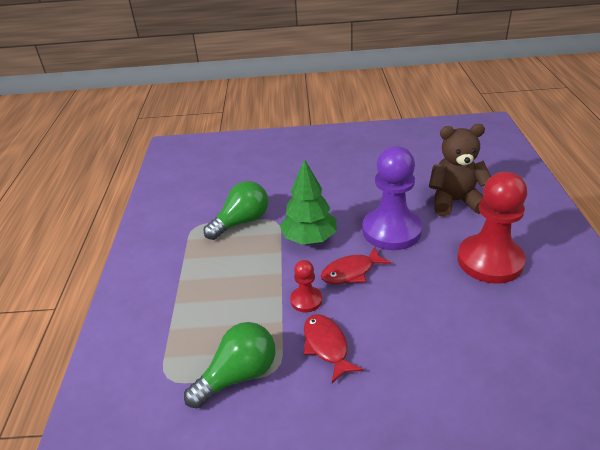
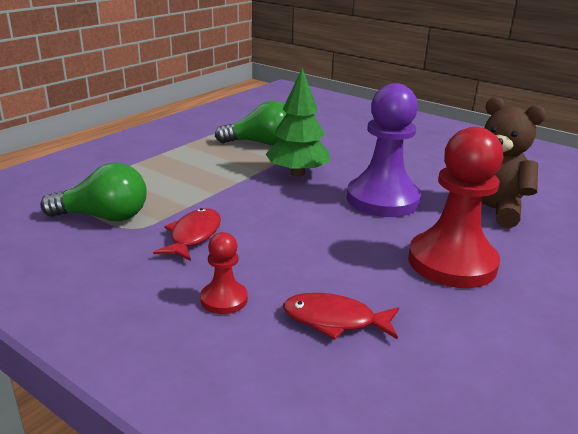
camera: 35 degrees right, 10 degrees down
(306, 300) = (227, 204): red pawn -> red pawn (224, 299)
(351, 272) = (295, 206): red fish -> red fish (335, 320)

